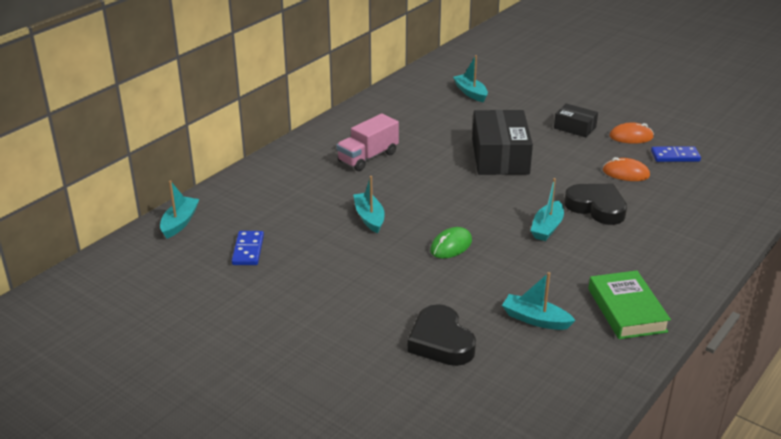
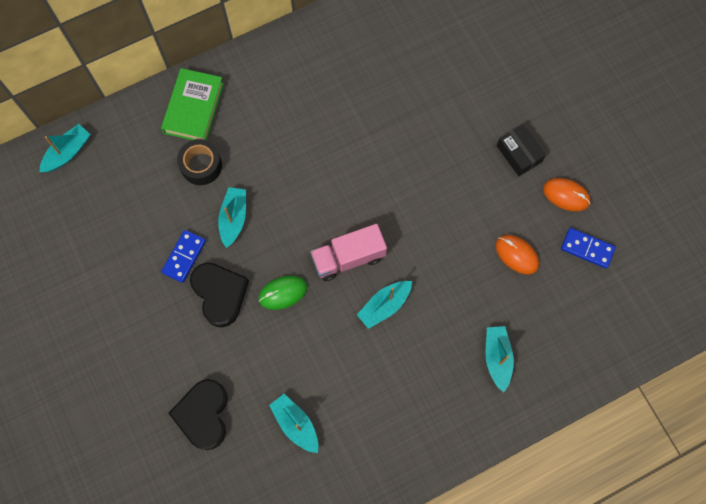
camera: 25 degrees right, 40 degrees up
(248, 250) = (107, 220): blue domino -> blue domino (184, 256)
(315, 198) = (201, 165): none -> black tape
(368, 157) = (282, 119): pink truck -> pink truck (348, 258)
(470, 93) = (451, 42): turquoise boat -> turquoise boat (497, 358)
(500, 156) = (411, 172): black box -> none
(596, 207) = (450, 296): black heart -> black heart (220, 294)
(627, 310) = (380, 449): green book -> green book (194, 108)

